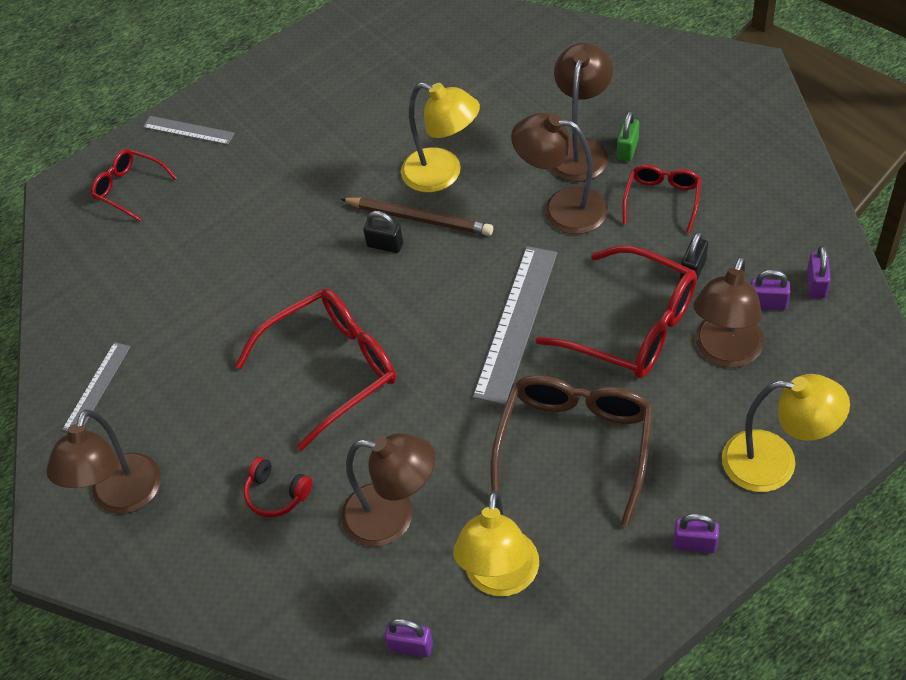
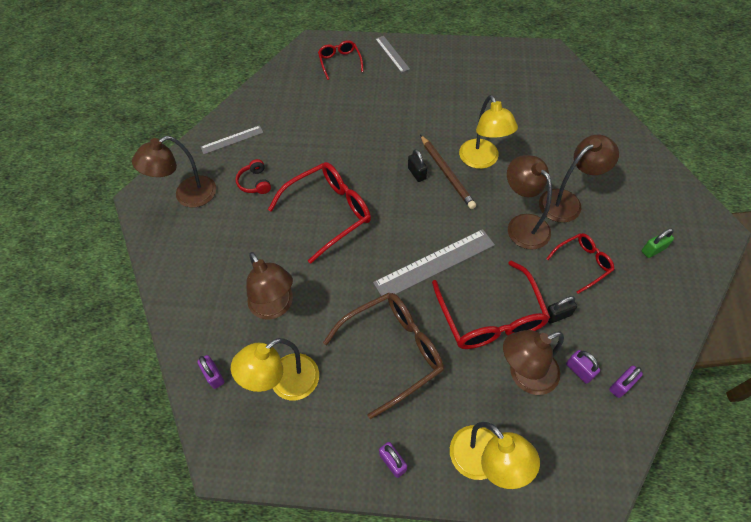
camera: 40 degrees right, 5 degrees up
(276, 494) = (243, 250): red headphones -> red headphones (255, 182)
(332, 369) = (329, 213): red glasses -> red glasses turned 45 degrees counterclockwise
(627, 149) = (593, 221): green padlock -> green padlock (653, 250)

